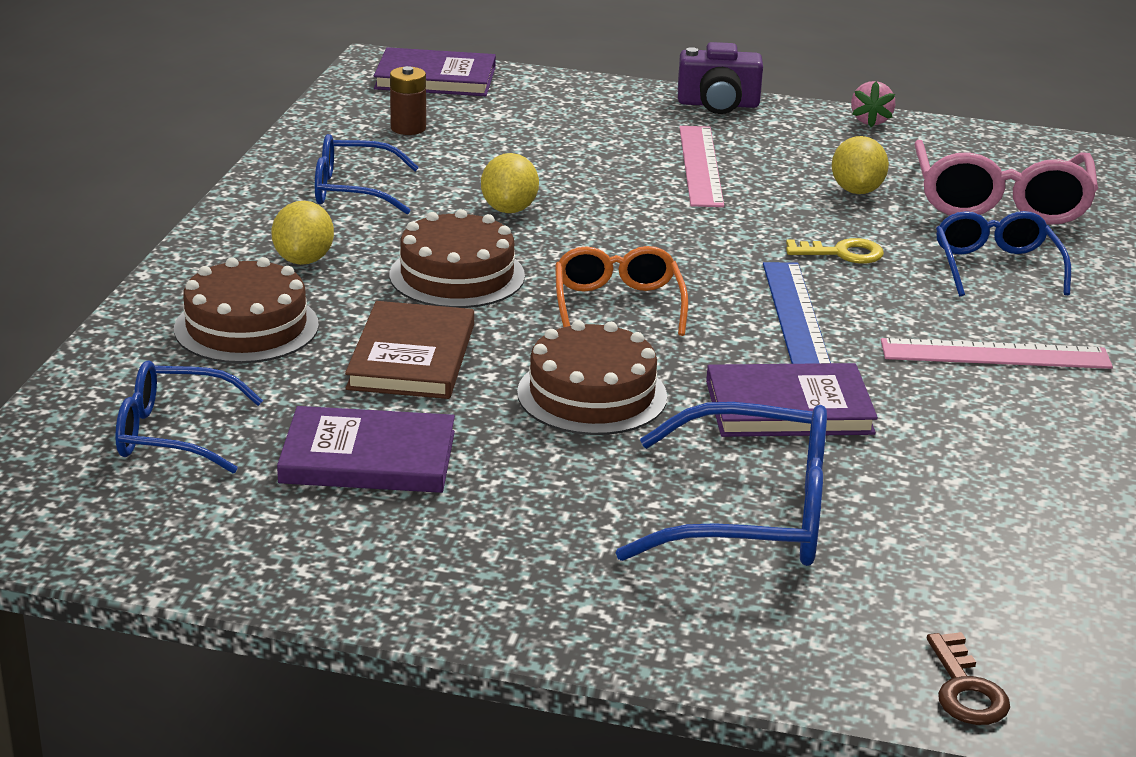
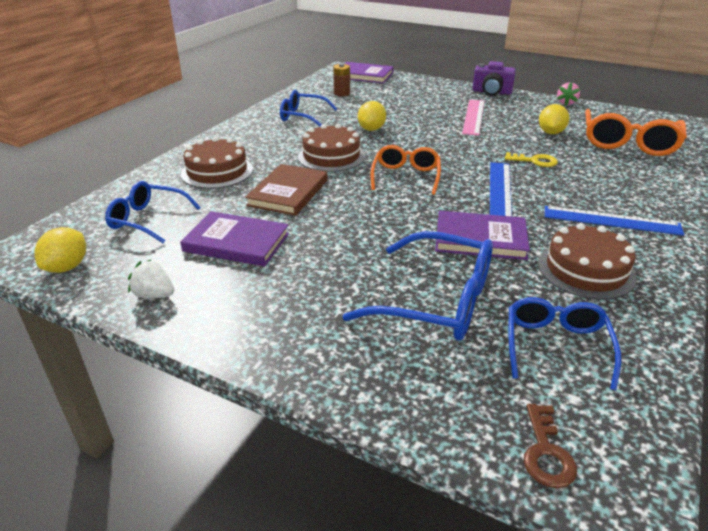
camera: 15 degrees right, 5 degrees up
(278, 560) = (154, 295): none -> white strawberry
(304, 260) = (262, 144): yellow lemon -> yellow lemon (67, 267)
(592, 394) = (372, 221): brown cake -> brown cake (586, 270)
(995, 354) = (611, 221): pink ruler -> blue ruler
(996, 266) = (620, 174): blue glasses -> blue glasses (556, 346)
(1000, 202) = (628, 143): pink glasses -> orange glasses

